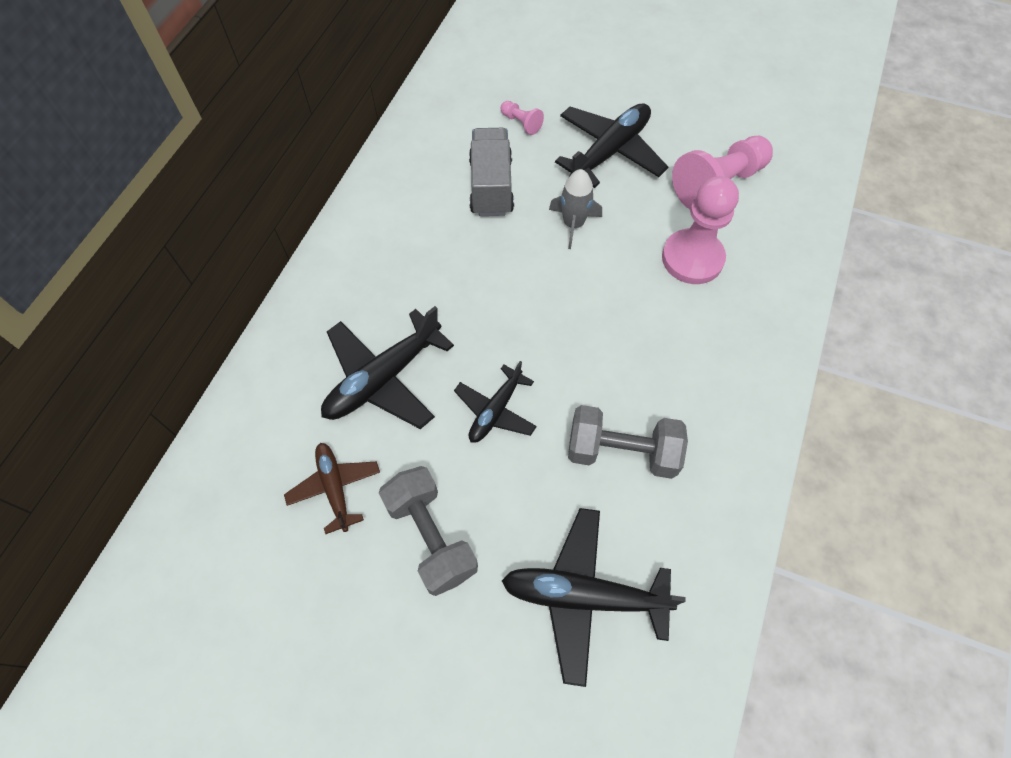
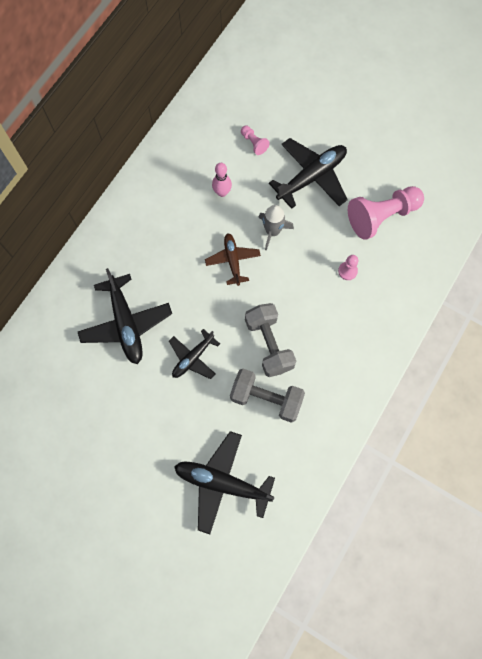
camera: 10 degrees right, 10 degrees up
(335, 488) = (86, 391): brown plane -> brown plane (232, 260)
(383, 378) = (126, 324): black plane -> black plane turned 75 degrees counterclockwise
(431, 536) = (139, 431): grey dumbbell -> grey dumbbell (269, 344)
(491, 186) = (222, 192): grey truck -> pink bowling pin
(692, 258) = (347, 271): pink pawn -> pink pawn, size x0.45

